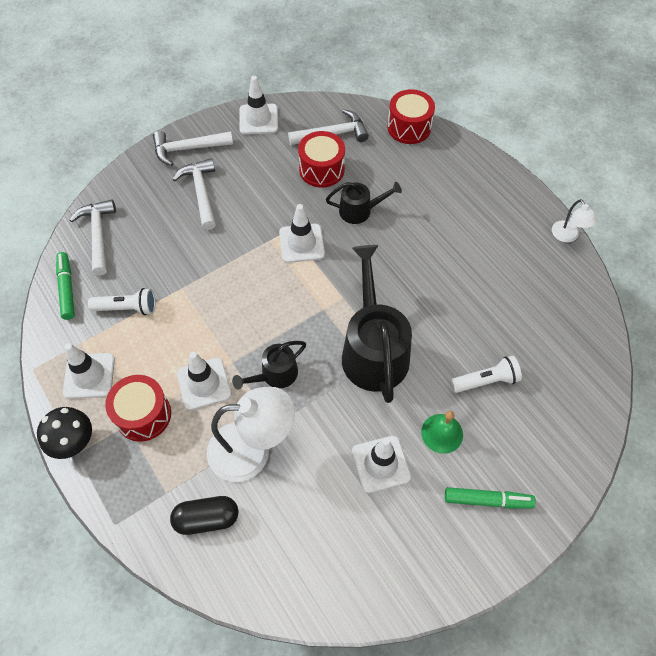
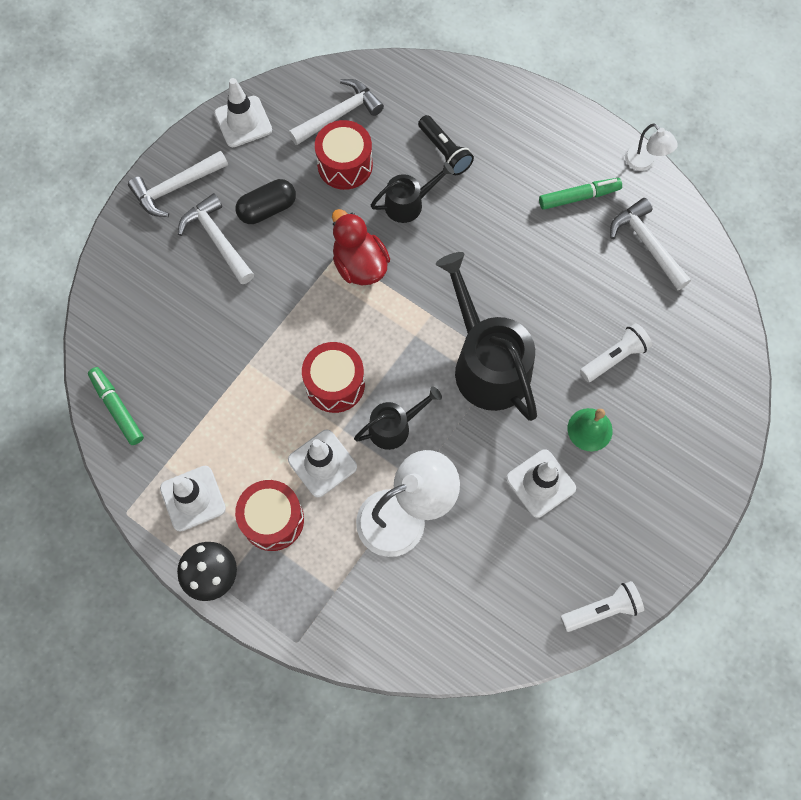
camera: 20 degrees left, 10 degrees up
(98, 235) = (121, 331): white hammer -> white hammer (646, 244)
(127, 308) = (198, 407): white flashlight -> white flashlight (602, 609)
(206, 519) = (388, 602): black capsule -> black capsule (267, 209)
(275, 375) = (394, 427): black watering can -> black watering can turned 150 degrees counterclockwise
(301, 243) = (360, 265): white traffic cone -> red duck
(404, 182) = (445, 152): none -> black flashlight
(409, 127) = (424, 78): red drum -> red drum (335, 384)
(487, 500) = (658, 482): green marker -> green marker (579, 197)

